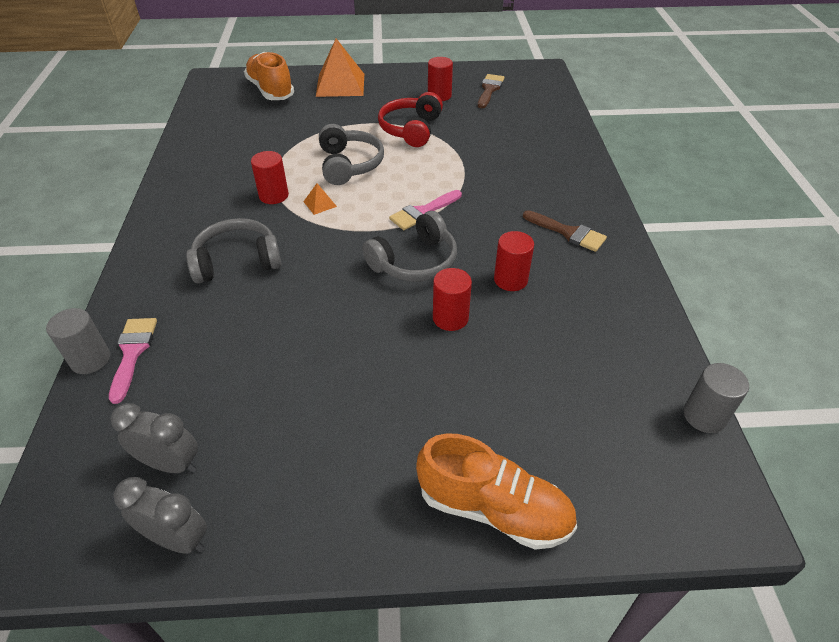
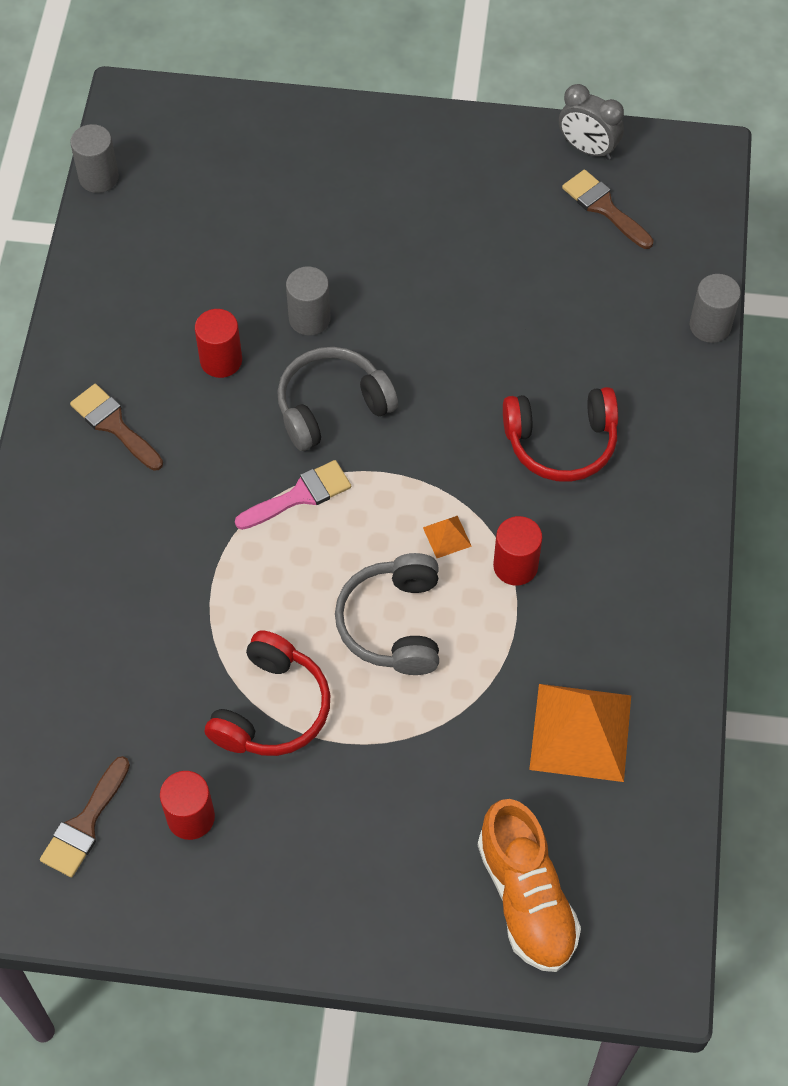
camera: 170 degrees left, 15 degrees up
(132, 352) = (666, 327): pink brush -> none
(170, 464) = (604, 207): grey clock -> brown brush
(237, 261) = (561, 442): grey headphones -> red headphones
(340, 85) = (381, 897): orange pyramid -> orange pyramid (580, 732)
(450, 318) = (309, 318): red cylinder -> grey cylinder
(493, 508) = (324, 133): orange shoe -> none

